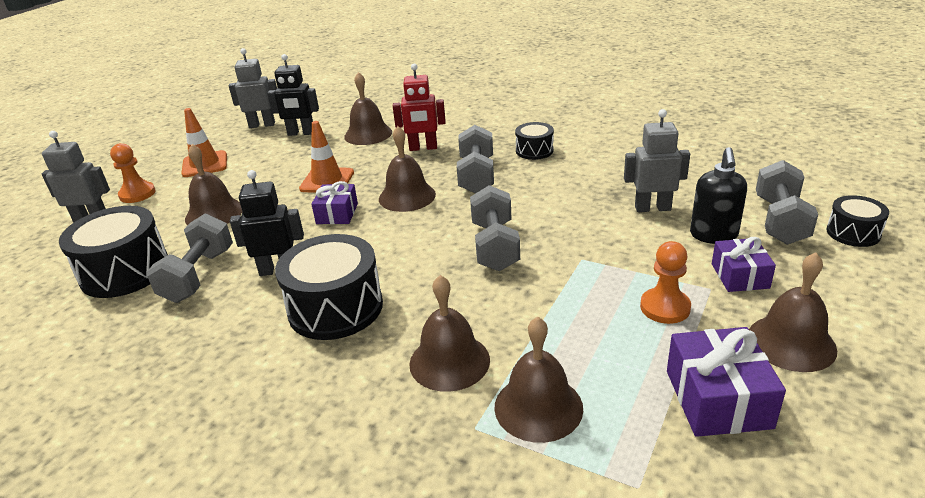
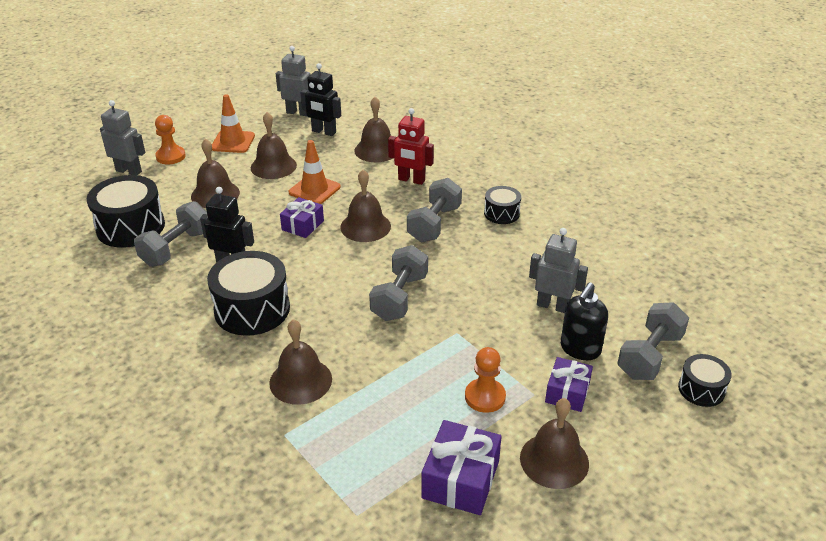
camera: 20 degrees right, 5 degrees up
(538, 407) = (335, 436): brown bell -> brown bell (273, 166)

